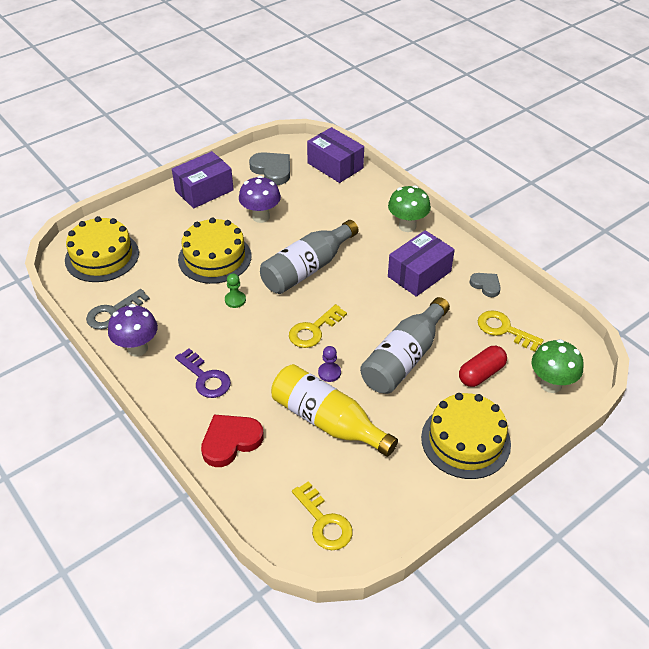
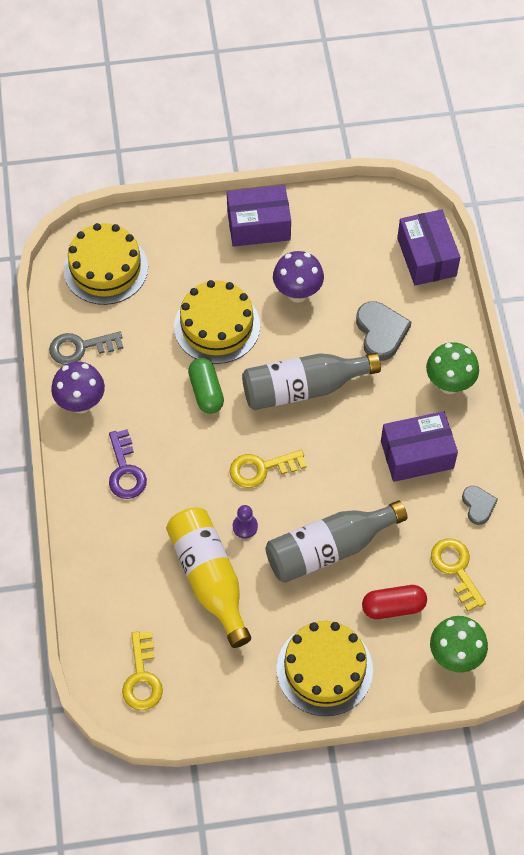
camera: 30 degrees right, 15 degrees up
(230, 441) = (109, 552): red heart -> none
(235, 300) = (206, 392): green pawn -> green capsule
(272, 170) = (350, 230): grey heart -> grey heart (381, 332)

